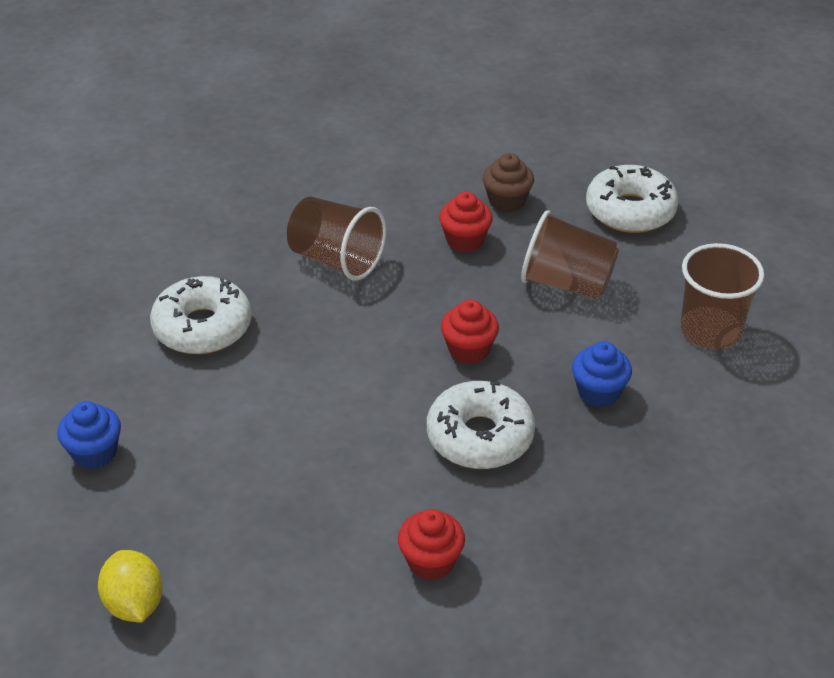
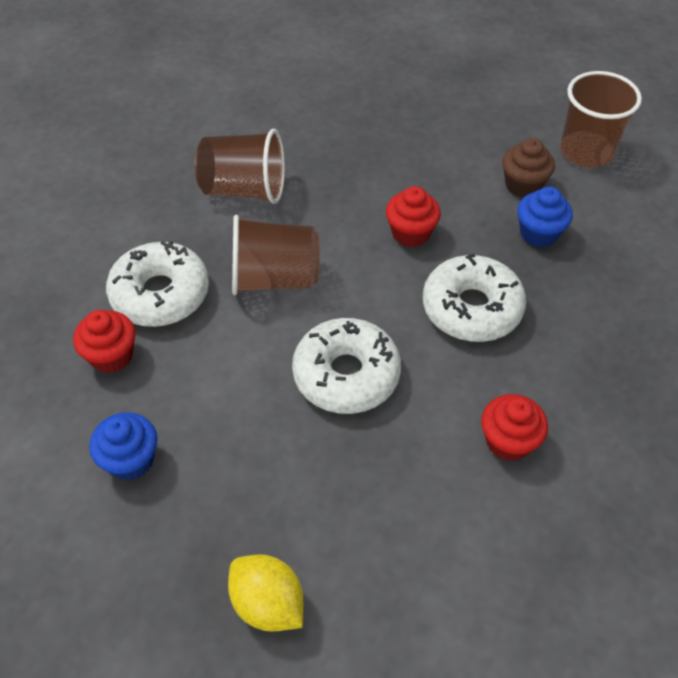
camera: 25 degrees left, 10 degrees up
(465, 240) = (343, 137): red cupcake -> red cupcake (112, 356)
(507, 201) = (356, 93): brown cupcake -> brown cupcake (523, 185)
(567, 283) = (450, 148): brown cup -> brown cup (274, 279)
(630, 210) = (458, 72): white donut -> white donut (346, 375)

